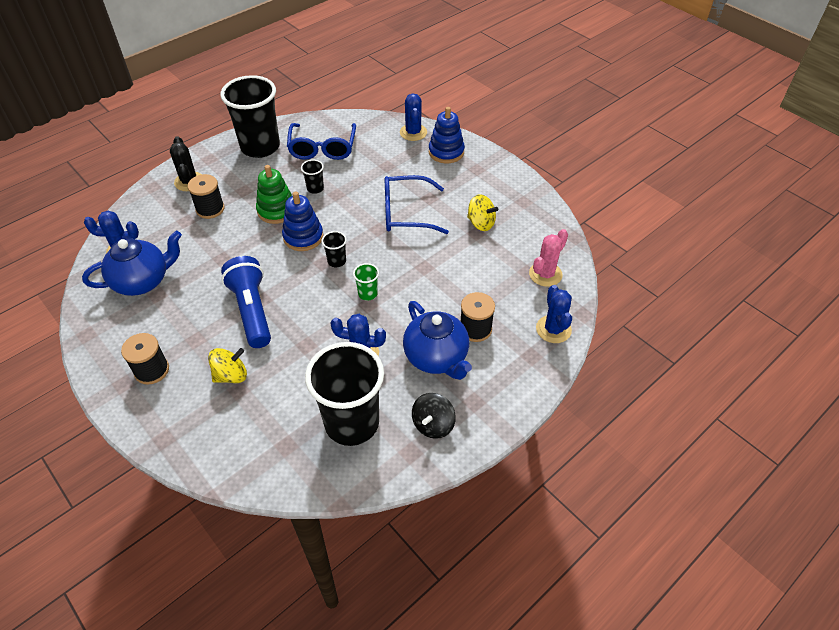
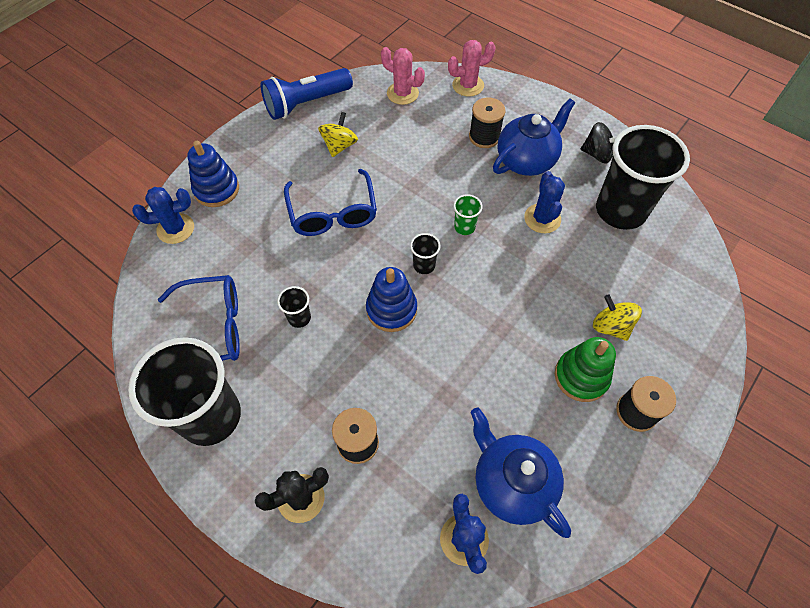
camera: 100 degrees left, 10 degrees up
(252, 310) = (520, 332): blue flashlight -> blue flashlight (306, 104)
(276, 210) = (348, 353): green stacking toy -> green stacking toy (581, 376)
(553, 329) = (468, 85): blue cactus -> pink cactus

